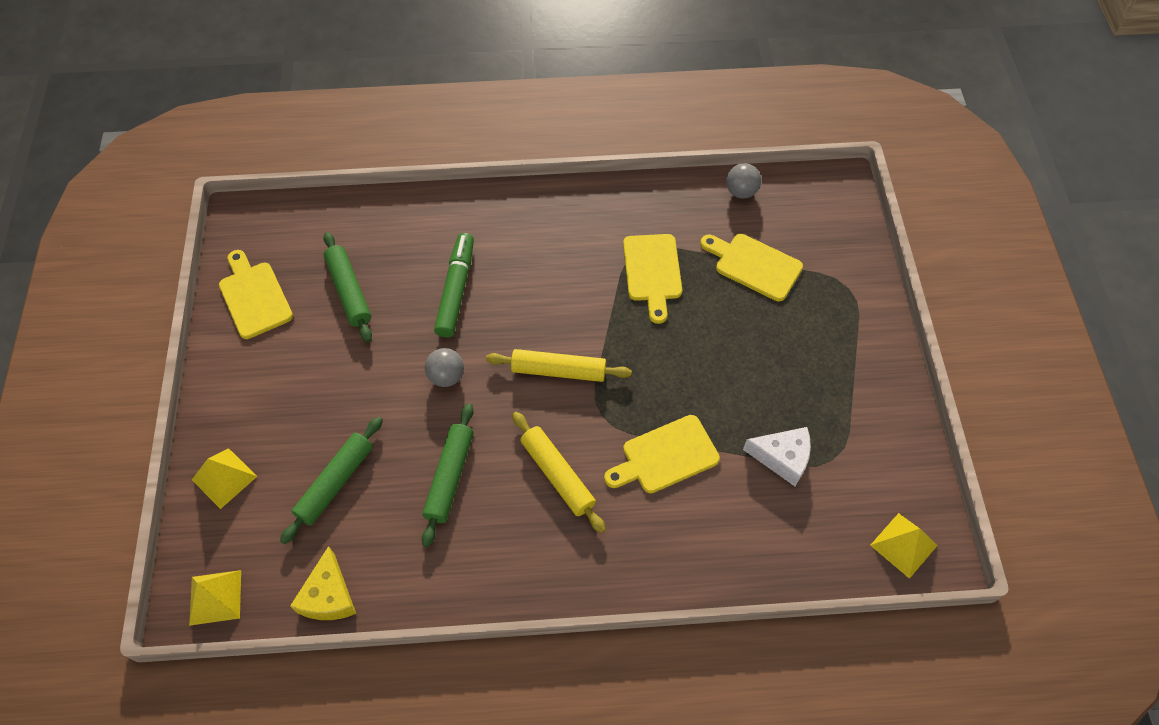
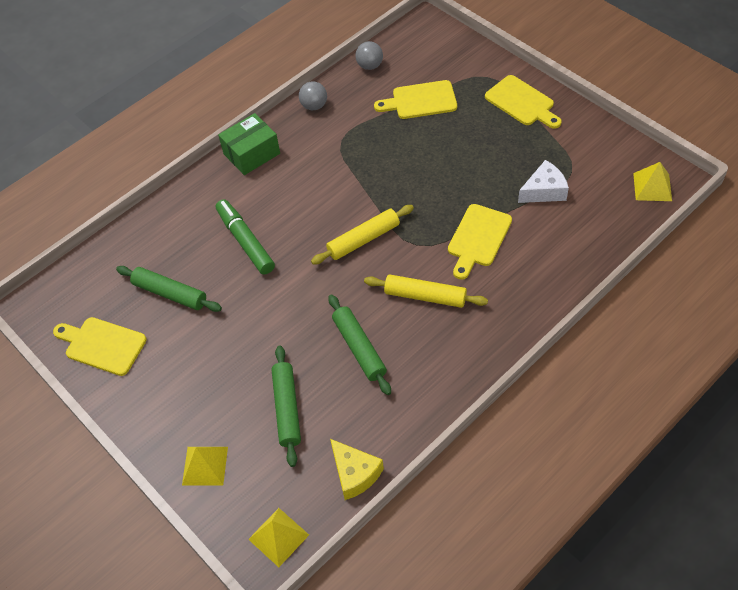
camera: 35 degrees left, 5 degrees down
(446, 376) = (294, 294): grey ball -> grey ball (314, 106)
(544, 205) = (251, 154): none -> green box
(652, 272) = (363, 145): yellow cutting board -> yellow cutting board (522, 102)

